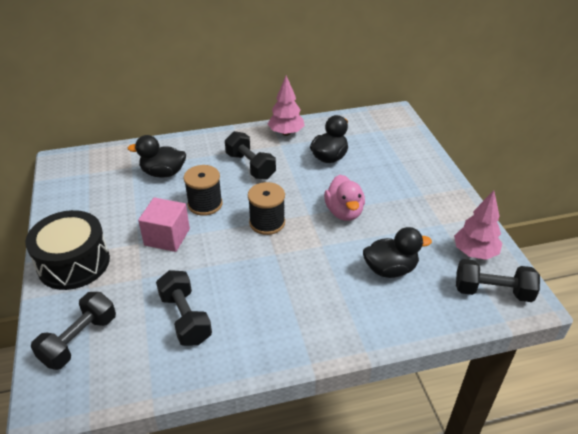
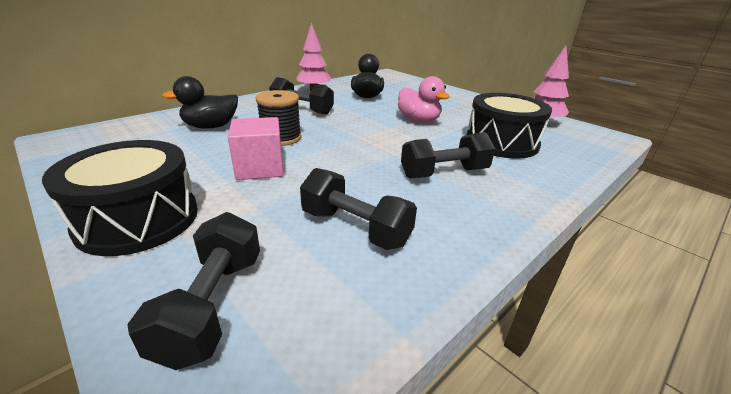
camera: 30 degrees left, 10 degrees down
(267, 222) = (359, 138): black spool -> none
(390, 269) = (501, 142): black duck -> black drum
(492, 291) = (586, 138): black dumbbell -> black dumbbell (444, 173)

